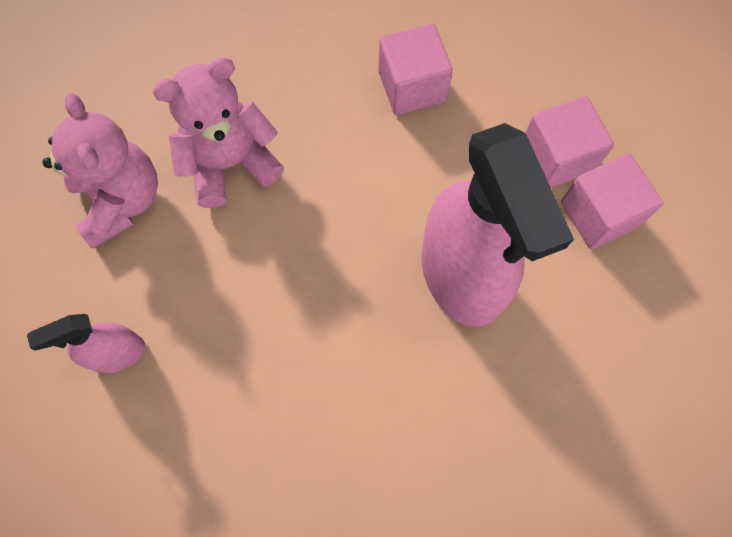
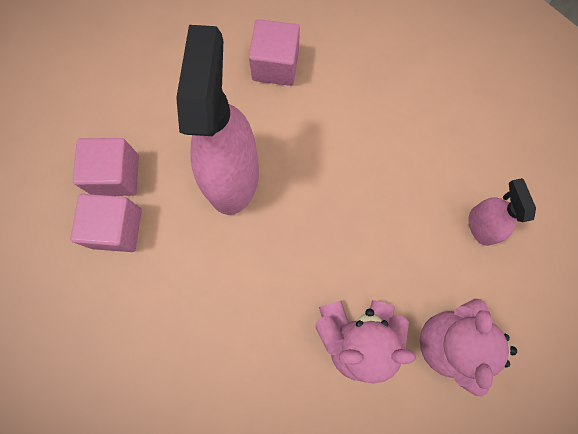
camera: 155 degrees left, 5 degrees up
(117, 353) = (481, 225): pink spray bottle -> pink spray bottle turned 105 degrees counterclockwise
(412, 86) = (186, 339): pink cube -> pink cube (275, 65)

